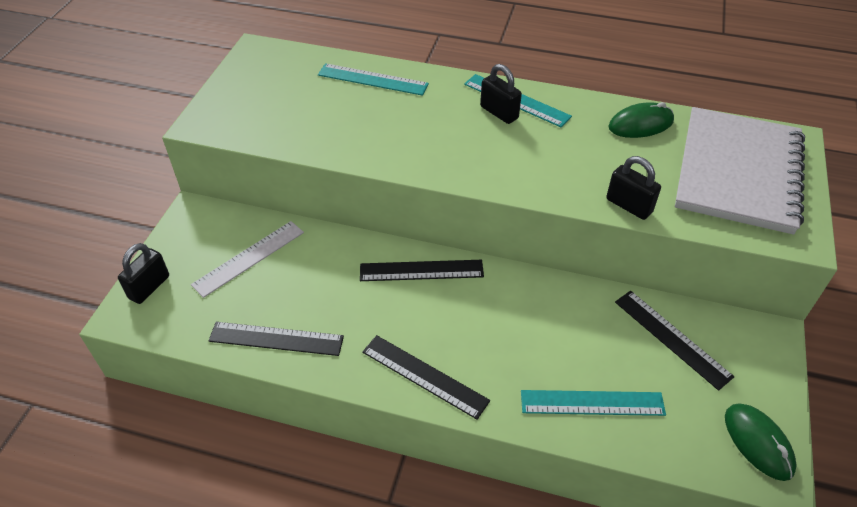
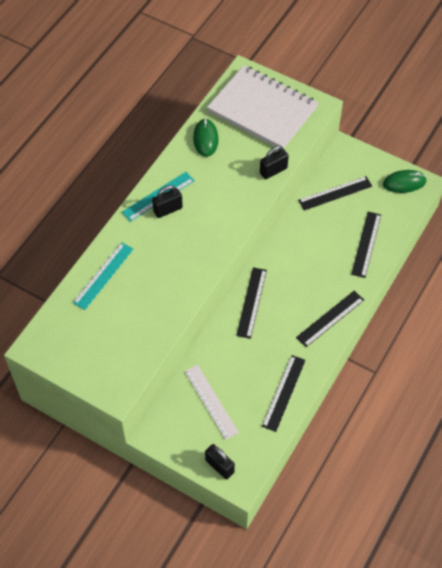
camera: 75 degrees left, 10 degrees up
(592, 403) = (366, 244): turquoise ruler -> black ruler

